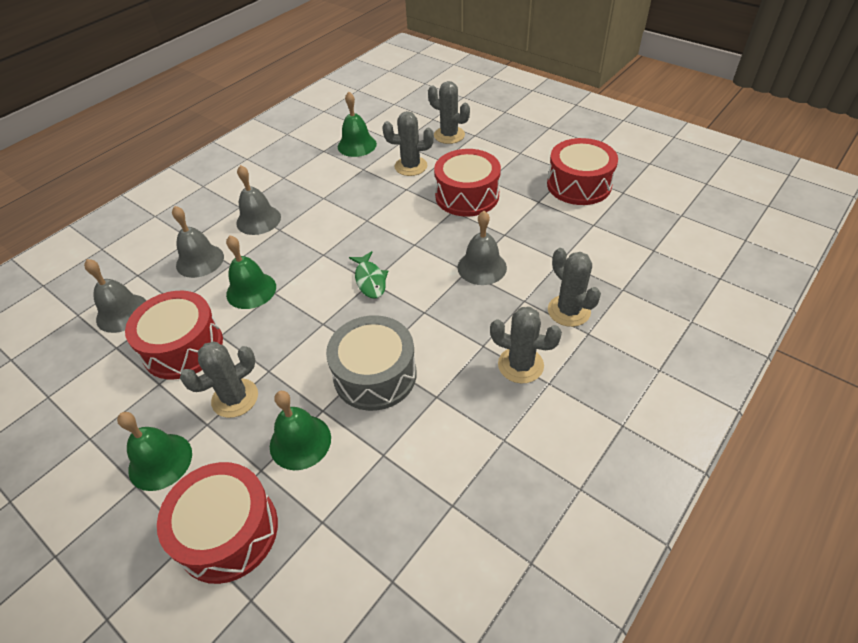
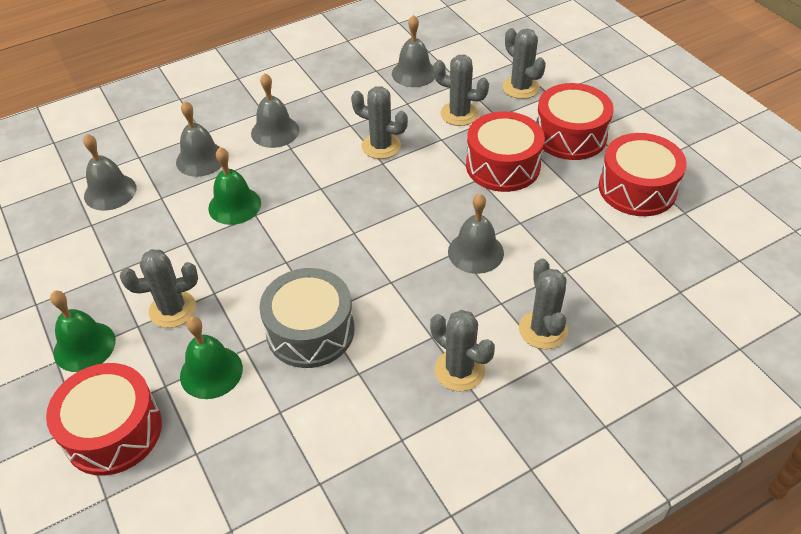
camera: 20 degrees right, 0 degrees up
(183, 347) = (148, 243): red drum -> red drum (570, 135)
(357, 145) = (414, 73): green bell -> grey bell
(358, 207) = (381, 146): none -> grey cactus
(370, 280) = (353, 230): green fish -> none

